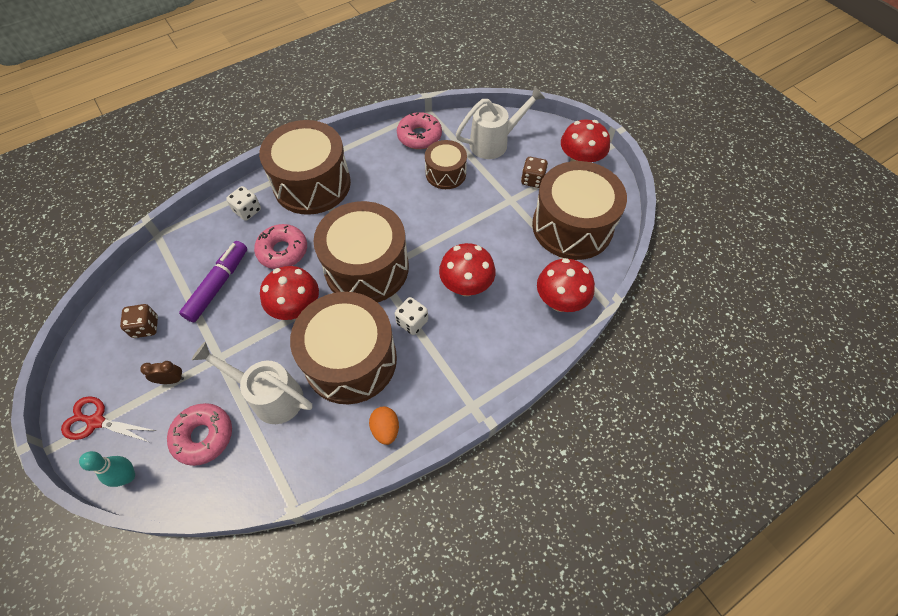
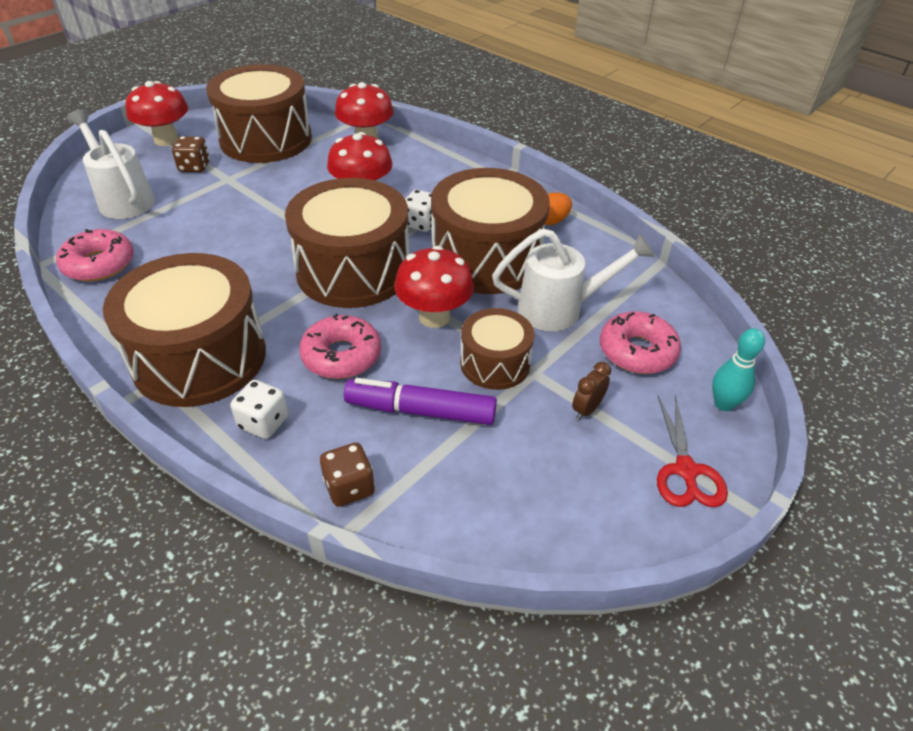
camera: 105 degrees left, 15 degrees down
(146, 327) = (523, 475): brown dice -> brown dice (349, 487)
(171, 380) = (586, 409): brown clock -> brown clock turned 60 degrees clockwise
(270, 396) = (560, 309): white watering can -> white watering can turned 105 degrees counterclockwise
(445, 173) = (180, 231): brown drum -> brown drum (495, 363)

